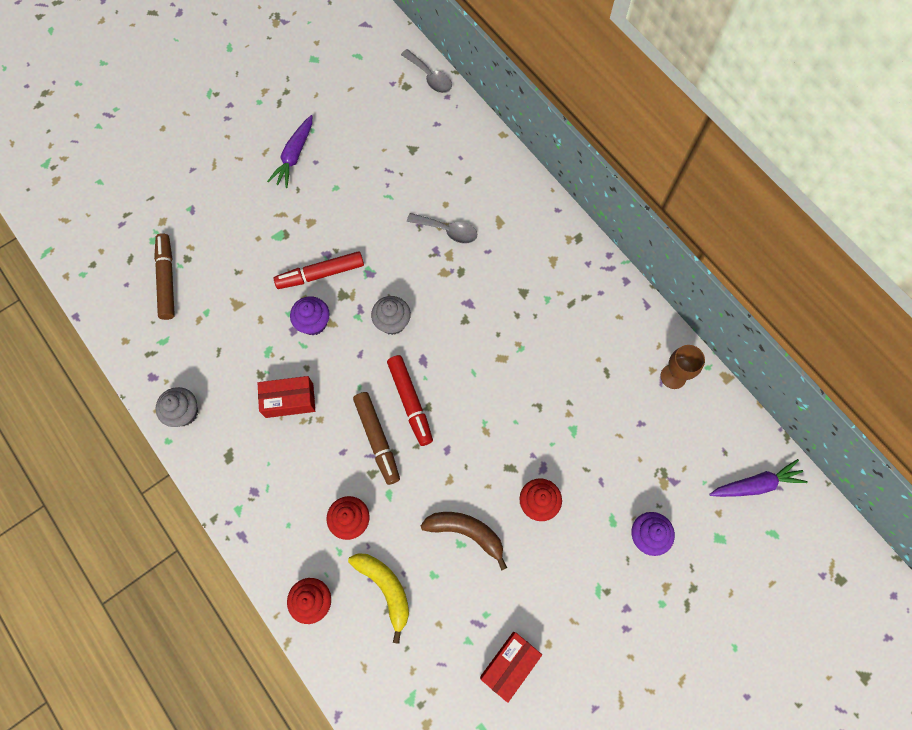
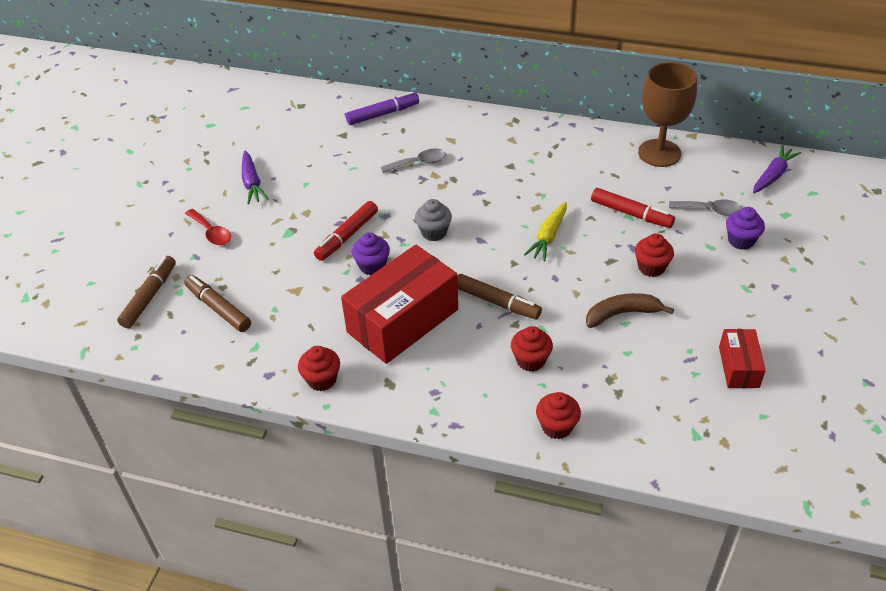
camera: 35 degrees left, 25 degrees down
(128, 229) = (149, 296): none -> brown marker
(184, 412) = (322, 379): grey cupcake -> red cupcake
(222, 191) = (211, 232): none -> red spoon
(289, 400) = (403, 321): red box -> red box, size x1.99
(385, 589) = (602, 383): yellow banana -> none
(410, 402) = (497, 267): red marker -> red marker (631, 214)
(430, 77) = (314, 92): grey spoon -> grey spoon (710, 210)
(466, 147) = (383, 114): none -> purple marker
(482, 400) = (548, 236): none -> yellow carrot
(673, 376) = (659, 153): brown goblet -> brown goblet, size x1.88

